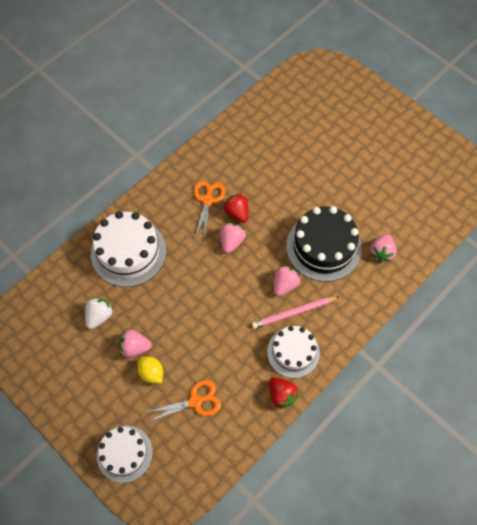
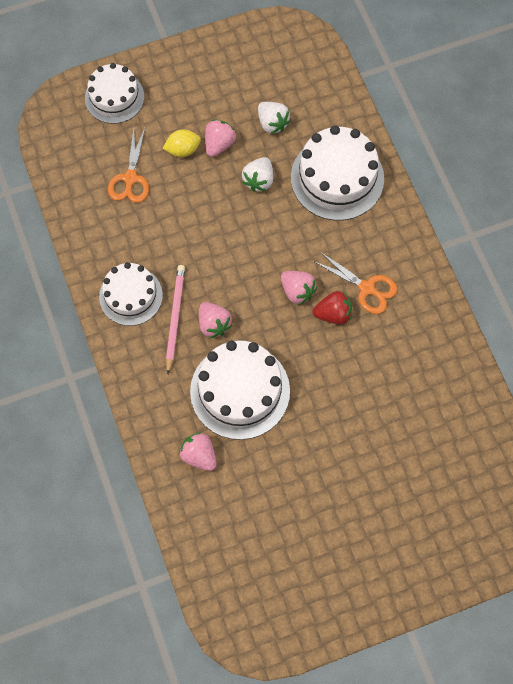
camera: 115 degrees right, 5 degrees up
(154, 304) = (259, 180): none -> white strawberry
(281, 395) = (91, 262): red strawberry -> none
(323, 247) = (240, 391): black cake -> white cake

